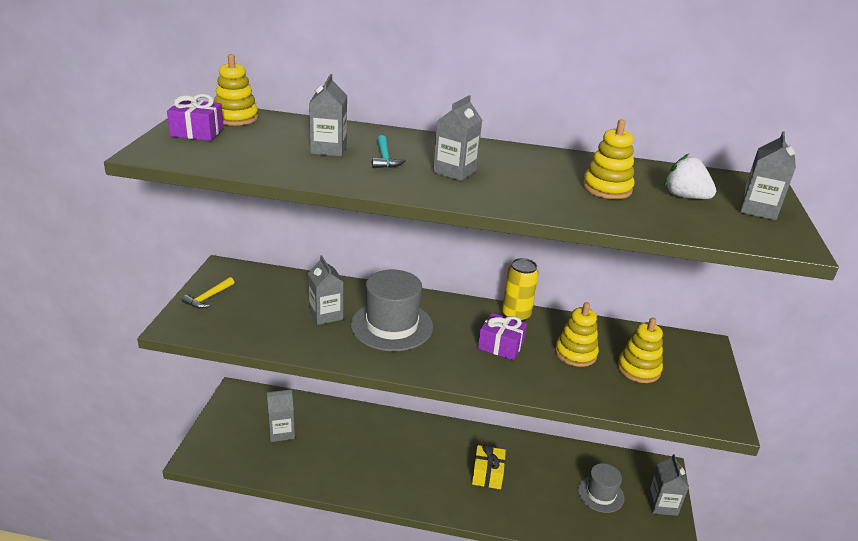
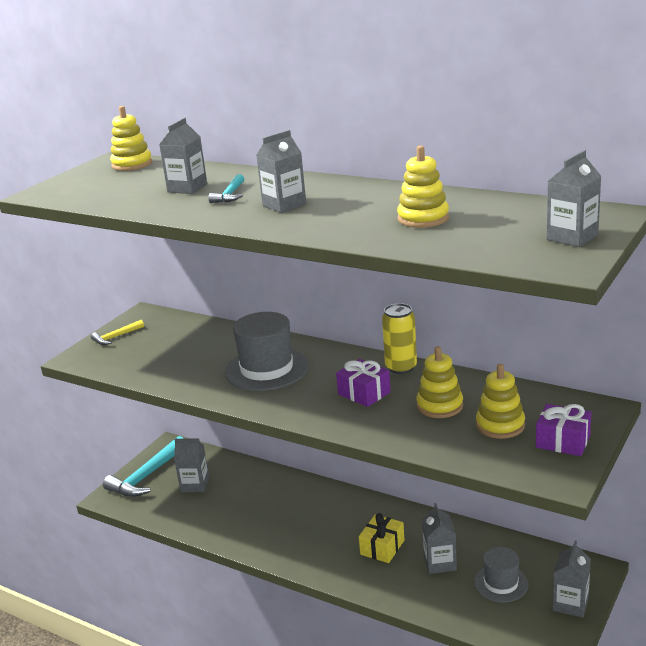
camera: 25 degrees right, 5 degrees down
(197, 132) = (89, 177): purple gift -> purple gift (563, 441)
(227, 428) = (146, 476): none -> turquoise hammer
(326, 315) = (211, 356): grey carton -> grey carton (440, 563)
(684, 197) = (501, 225): white strawberry -> none

